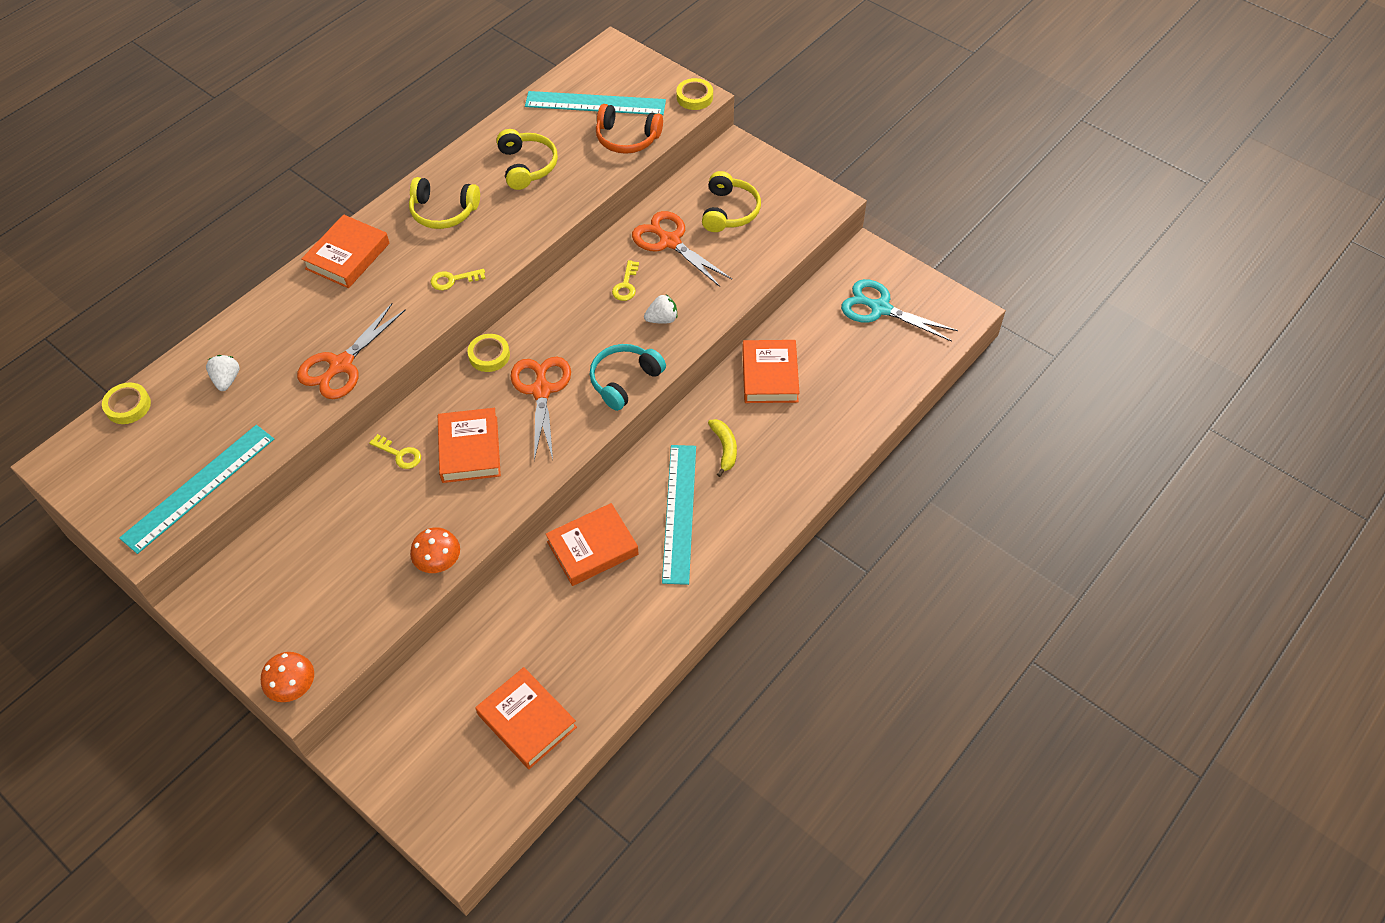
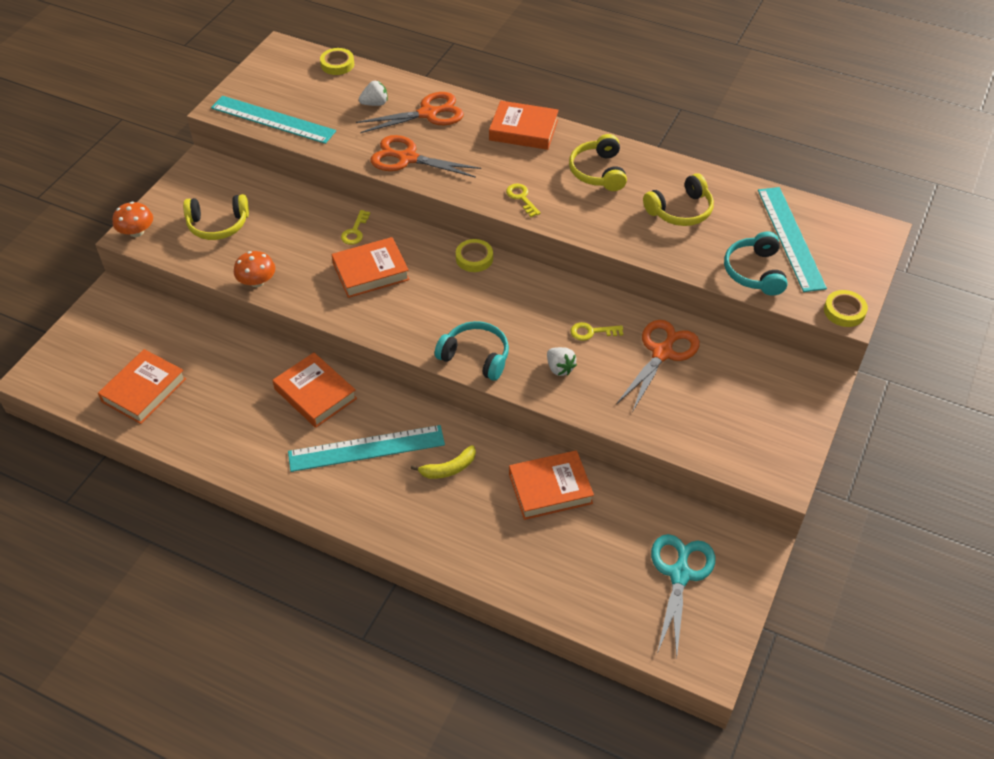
camera: 75 degrees right, 5 degrees down
(541, 390) = (446, 302): orange scissors -> orange scissors (428, 113)
(627, 138) = (755, 272): orange headphones -> turquoise headphones
(729, 211) = (726, 392): yellow headphones -> yellow headphones (218, 225)

